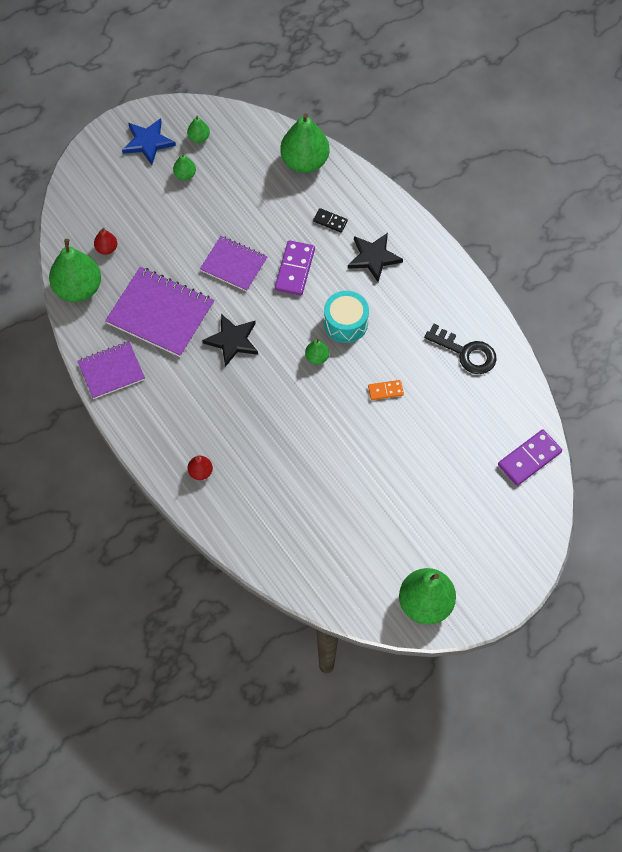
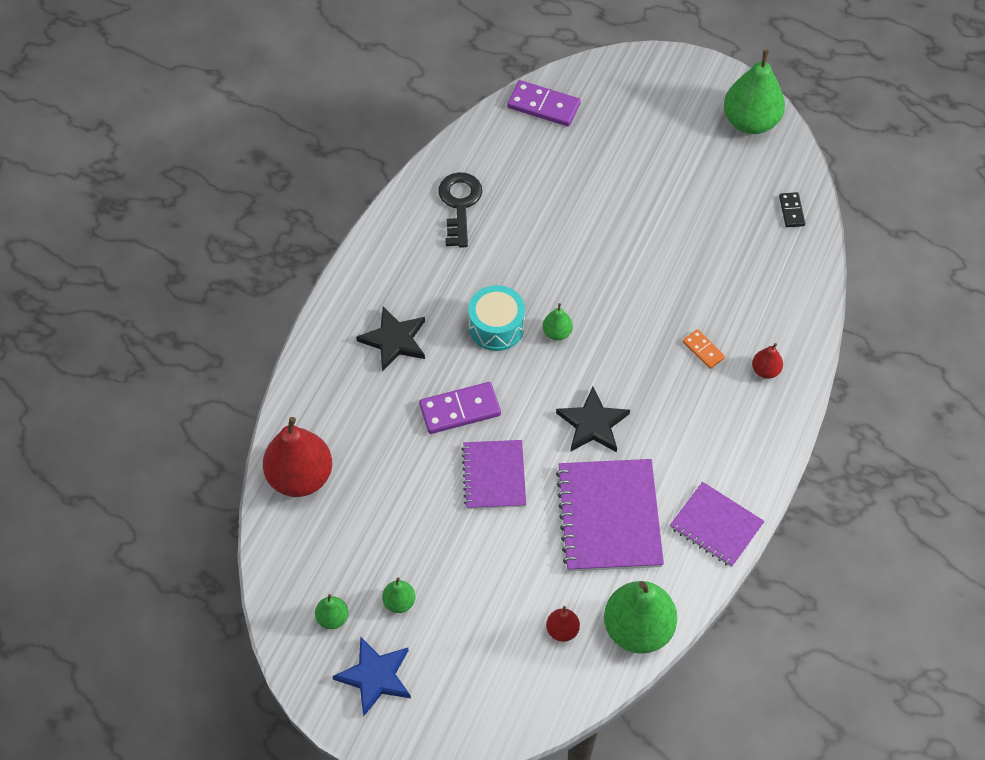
camera: 120 degrees left, 5 degrees down
(304, 161) = (300, 477): green pear -> red pear
(330, 221) = (371, 407): black domino -> black domino (791, 211)
(385, 390) = (553, 253): orange domino -> orange domino (703, 350)

